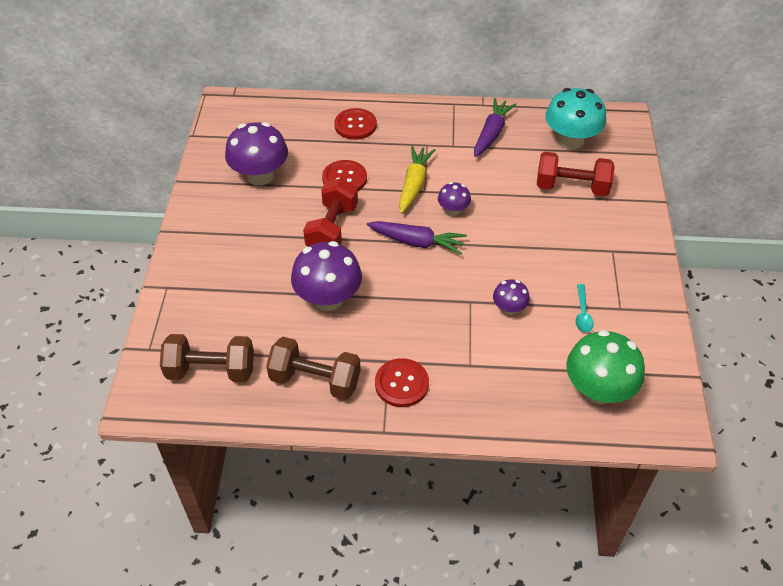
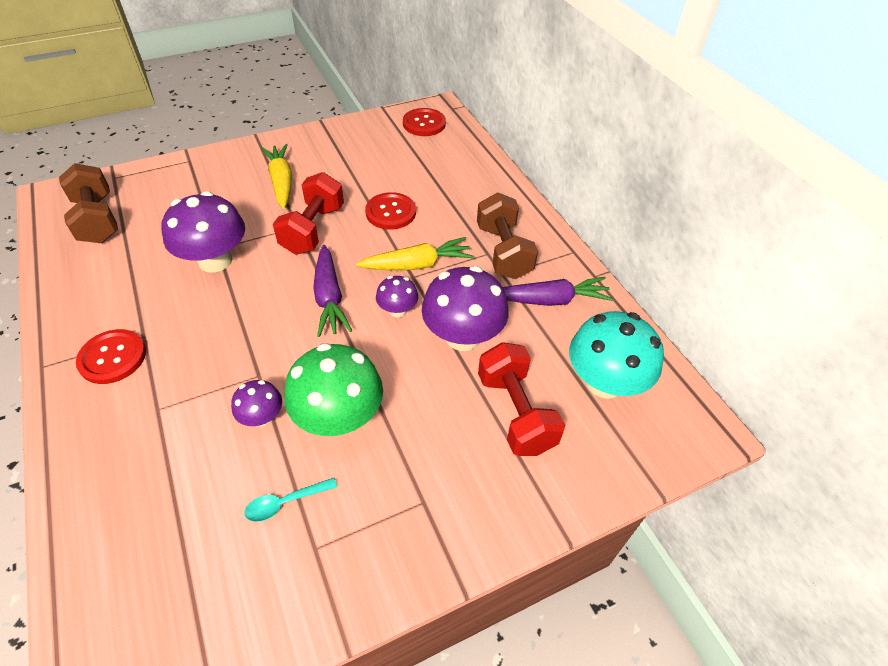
camera: 60 degrees right, 0 degrees up
(253, 231) = (281, 182): none -> yellow carrot
(260, 176) = (357, 160): purple mushroom -> purple mushroom (463, 336)
(315, 380) = (102, 290): brown dumbbell -> brown dumbbell (503, 251)
(332, 229) = (313, 229): red dumbbell -> red dumbbell turned 60 degrees counterclockwise
(355, 125) = (474, 192): red button -> red button (424, 124)
(598, 390) = (150, 568): green mushroom -> green mushroom (339, 417)

